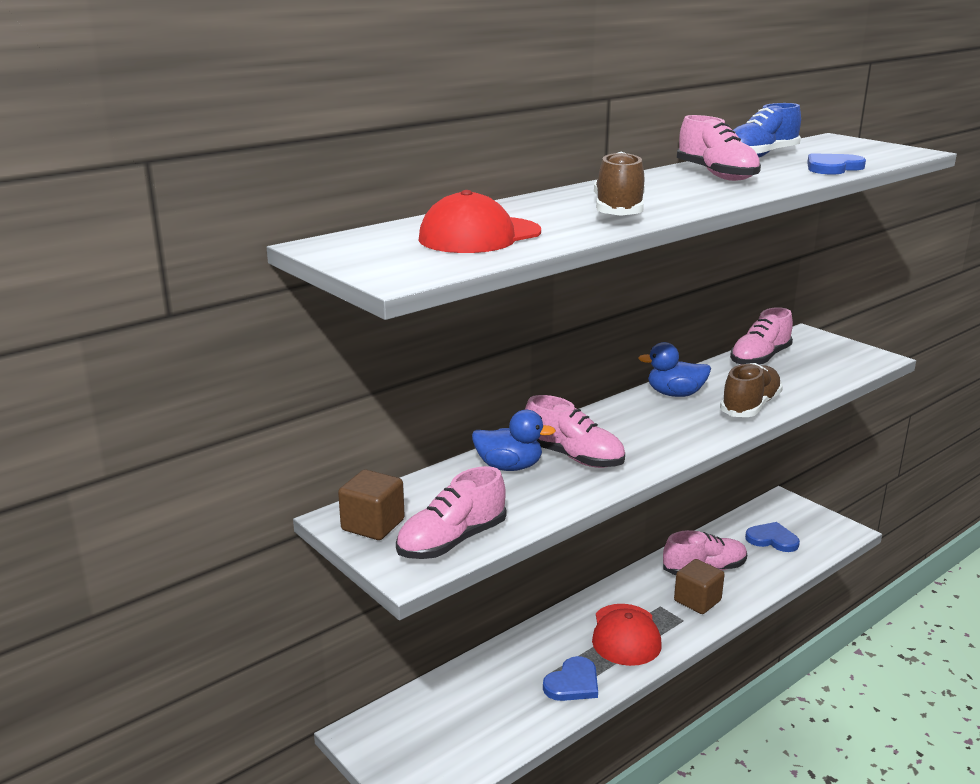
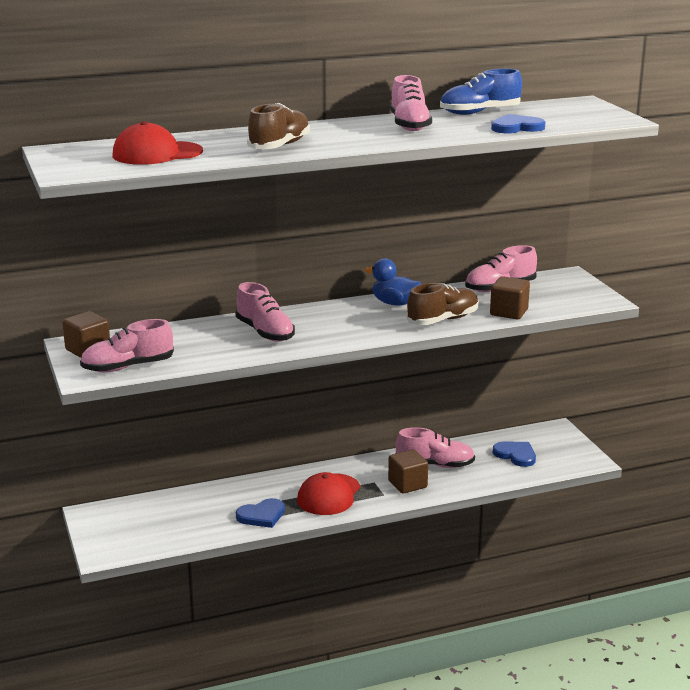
camera: 20 degrees right, 0 degrees up
(509, 467) = (213, 331): blue duck -> none
(804, 386) = (509, 312): none -> brown cube

